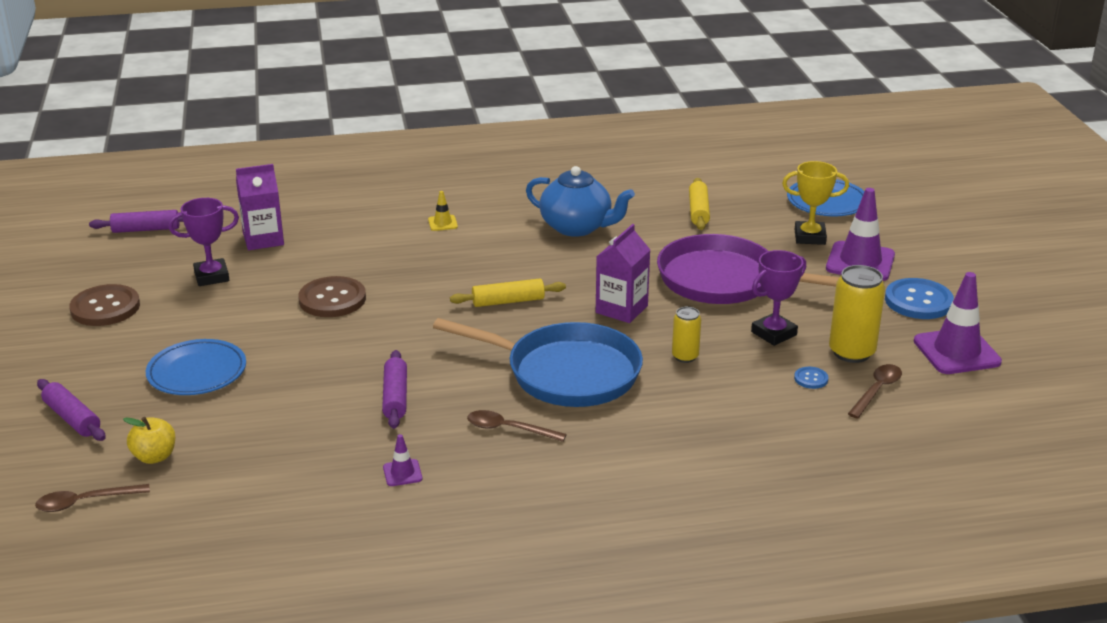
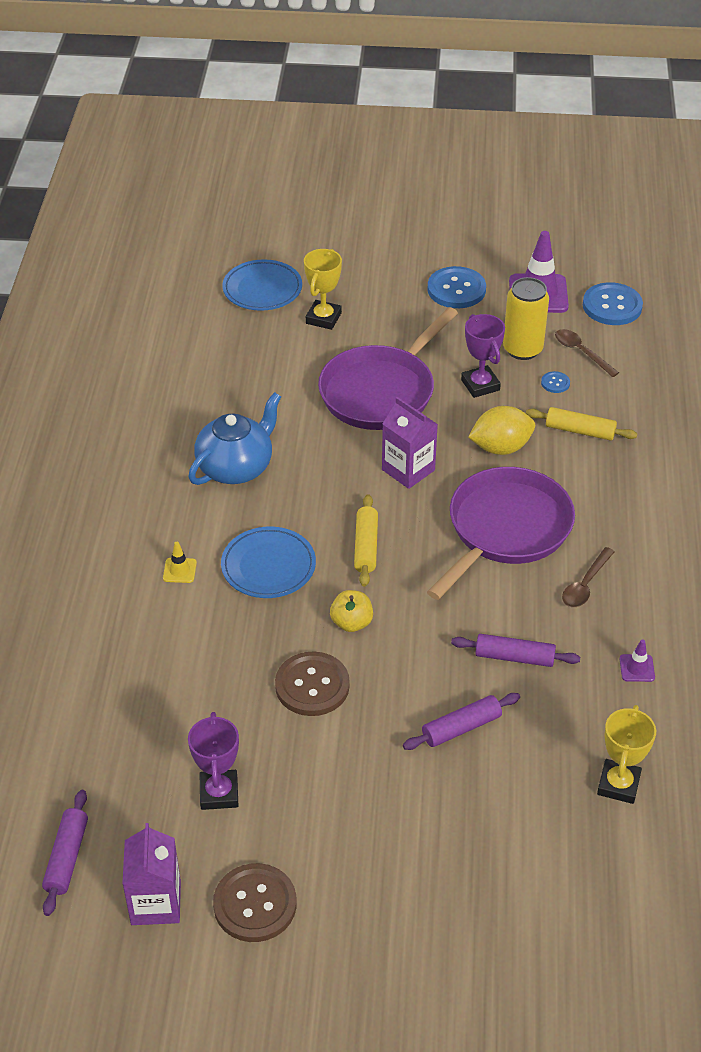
camera: 75 degrees left, 15 degrees up
(72, 418) = (486, 936): purple rolling pin -> purple rolling pin (461, 728)
(85, 502) = (639, 922): brown spoon -> none
(154, 457) = (573, 860): yellow apple -> yellow apple (351, 623)
(197, 372) = (425, 817): blue plate -> blue plate (268, 566)
(247, 475) = (618, 784): none -> yellow trophy
(263, 239) = (147, 736): purple carton -> purple carton (156, 903)
(566, 373) = (505, 530): blue pan -> purple pan
(685, 356) = (500, 447): yellow can -> yellow lemon
(698, 211) = (241, 375): yellow rolling pin -> yellow rolling pin (580, 431)
(860, 262) = (380, 302): purple traffic cone -> none
(979, 404) = (612, 306): none -> blue button

